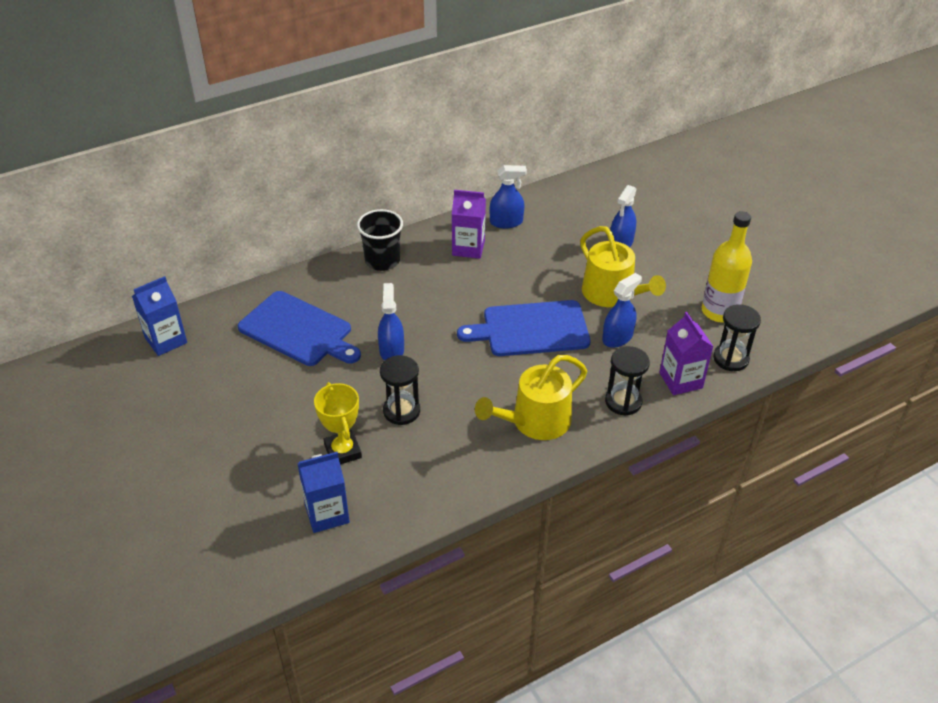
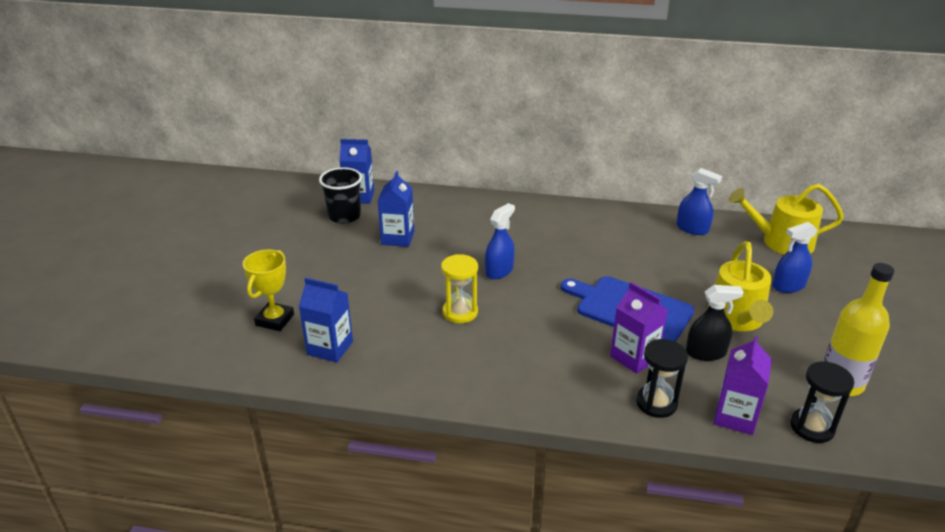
camera: 40 degrees right, 10 degrees down
(261, 367) = (398, 238): none -> blue carton
(298, 330) = (448, 228): blue cutting board -> none
(343, 451) = (388, 315): yellow trophy -> yellow trophy (275, 320)
(382, 261) = (559, 213): black cup -> black cup (344, 216)
(401, 411) = (460, 312): black hourglass -> yellow hourglass
(468, 248) = (639, 232): purple carton -> purple carton (634, 357)
(535, 421) = (558, 375): yellow watering can -> yellow watering can (781, 242)
(617, 337) = (705, 353): blue spray bottle -> black spray bottle

